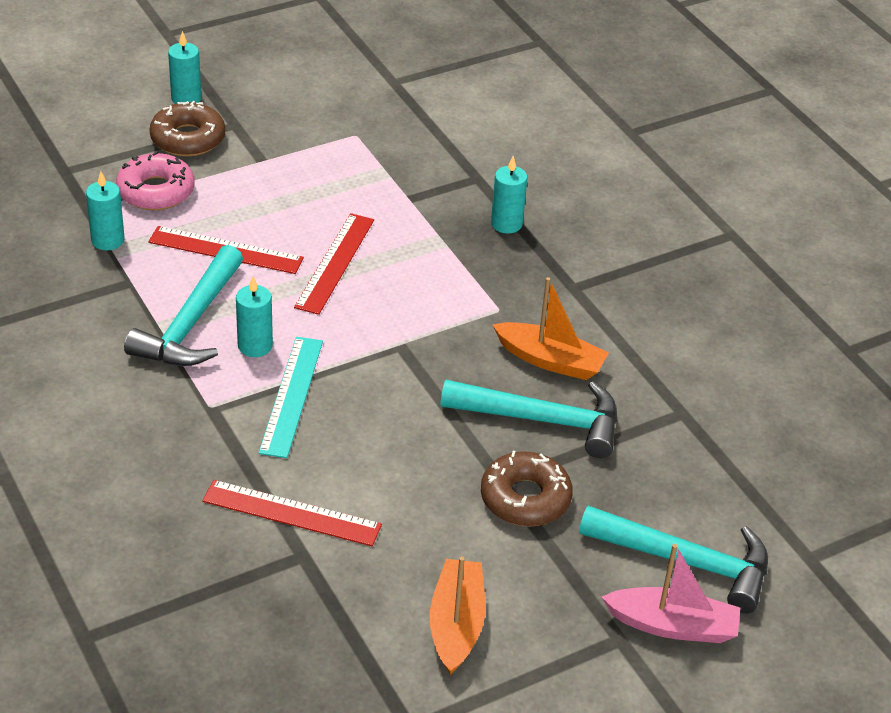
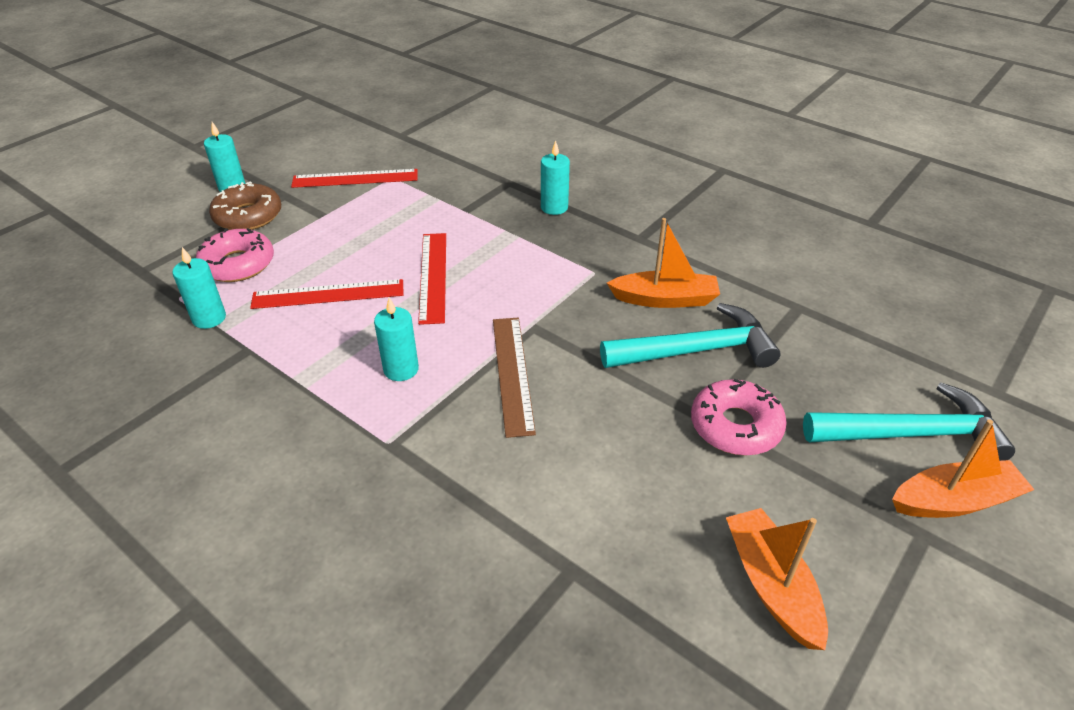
camera: 20 degrees left, 0 degrees up
(191, 324) = (328, 369): turquoise hammer -> none
(291, 513) = (532, 526): red ruler -> red ruler (355, 178)
(292, 396) = (462, 404): turquoise ruler -> none
(353, 383) = (512, 373): none -> brown ruler
(525, 498) = (735, 426): brown donut -> pink donut
(672, 625) = (954, 501): pink boat -> orange boat

